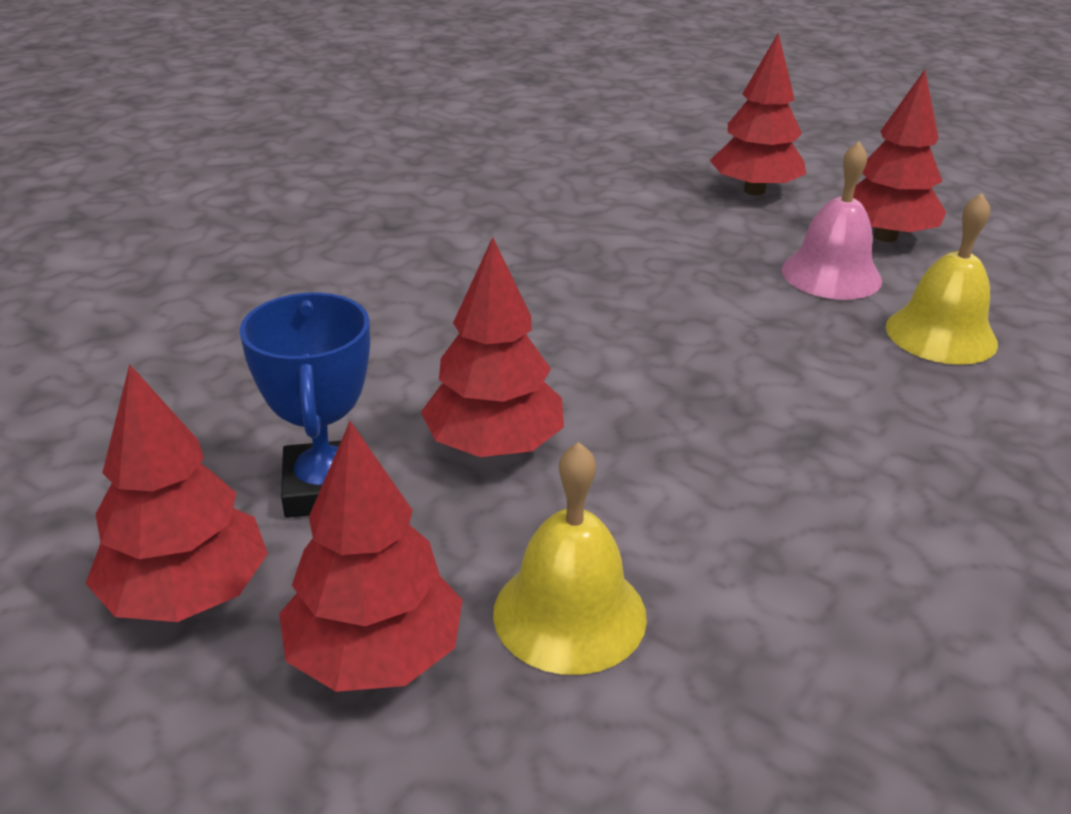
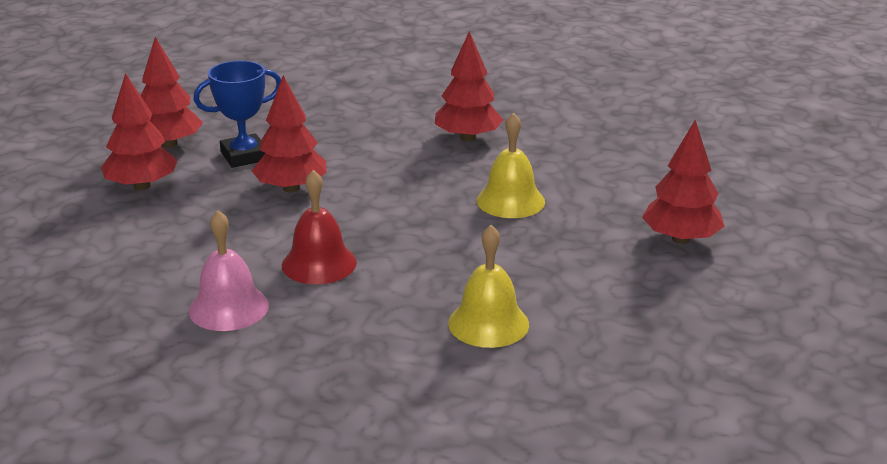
camera: 75 degrees right, 5 degrees down
(569, 614) = (174, 222): yellow bell -> yellow bell (510, 201)
(769, 449) = (319, 263): none -> red bell
(831, 275) = (553, 277): pink bell -> pink bell (228, 307)
(885, 236) = (640, 300): red tree -> red tree (467, 138)

